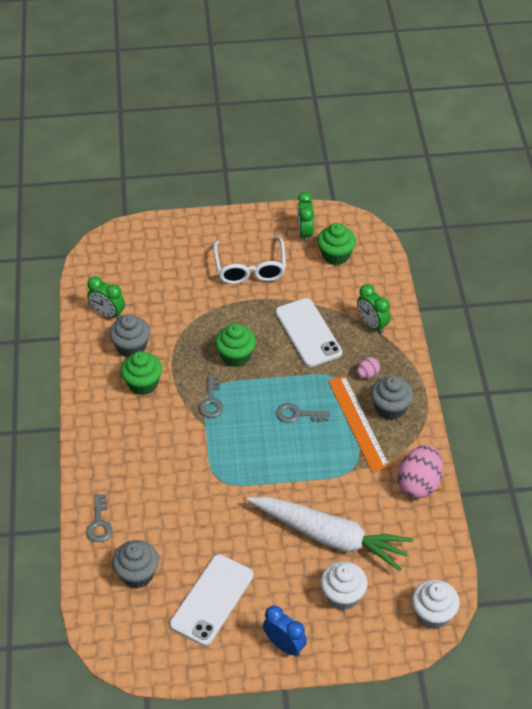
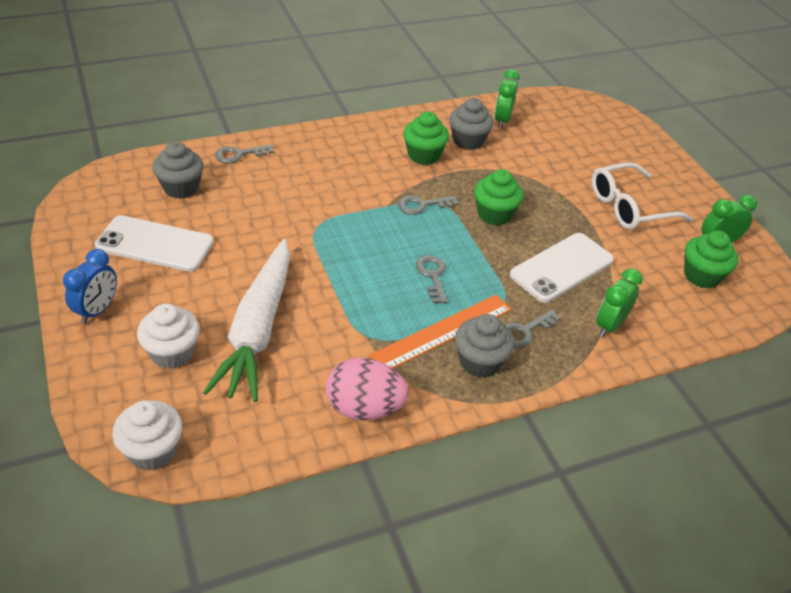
camera: 70 degrees right, 5 degrees down
(367, 374) = (525, 331): pink egg -> grey key

